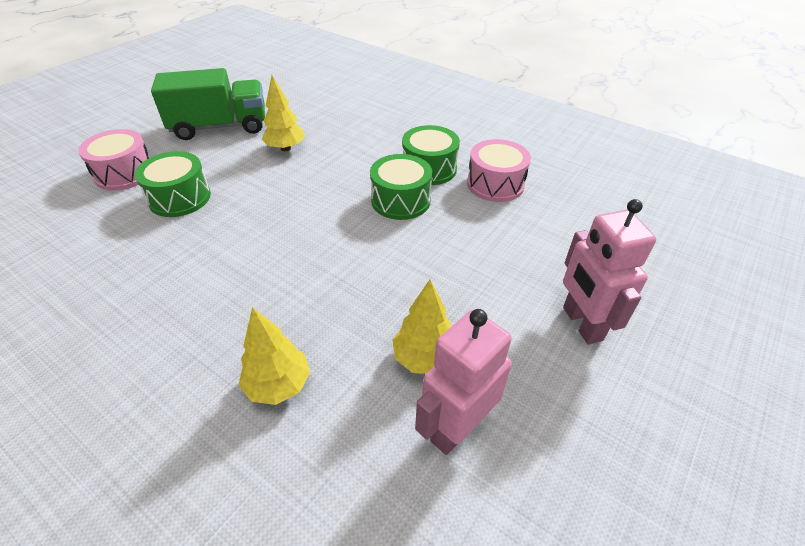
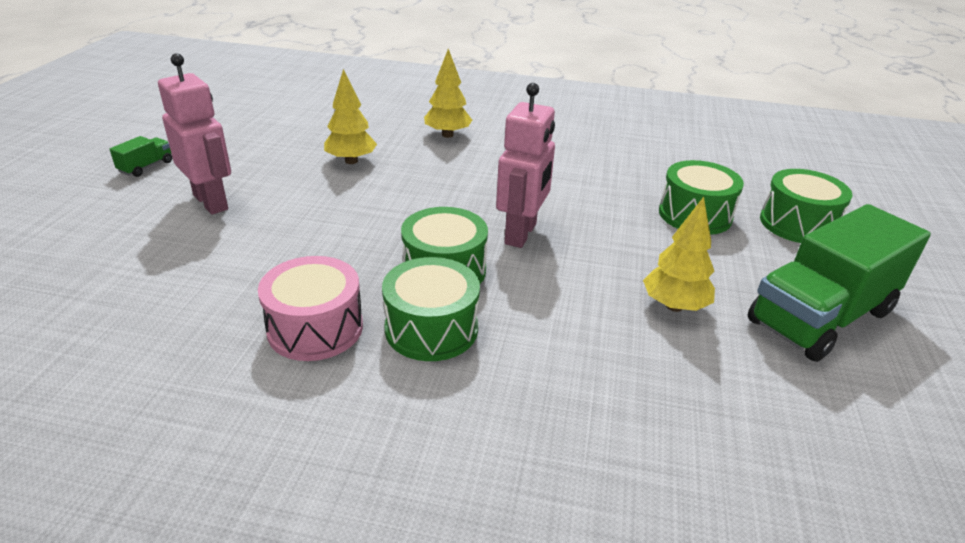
camera: 155 degrees right, 10 degrees down
(124, 173) = (797, 224): pink drum -> green drum
(456, 427) = (316, 140): pink robot -> pink robot (521, 234)
(681, 421) = (146, 167): none -> green truck

